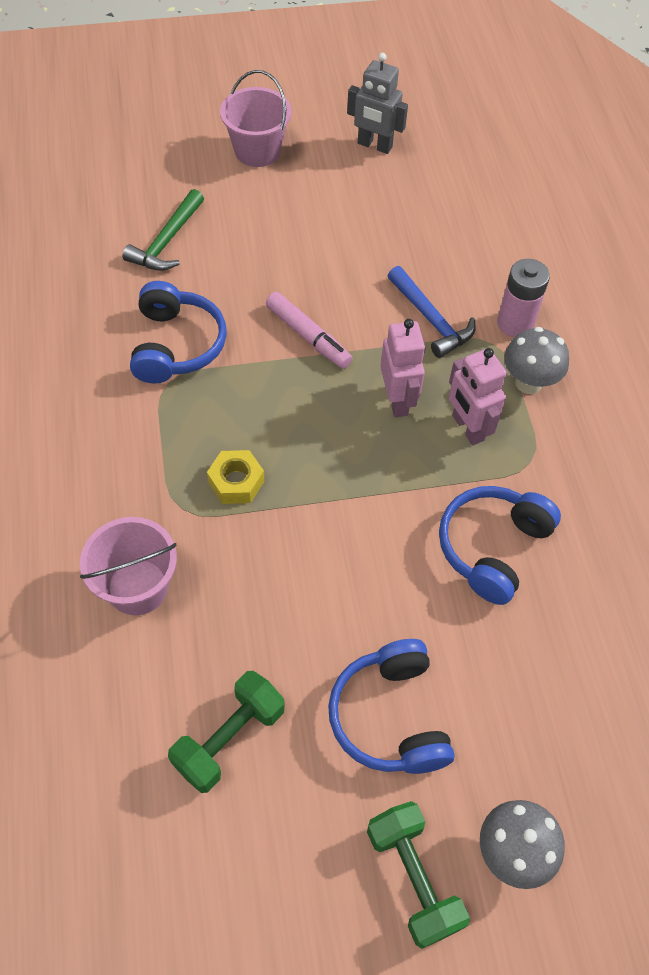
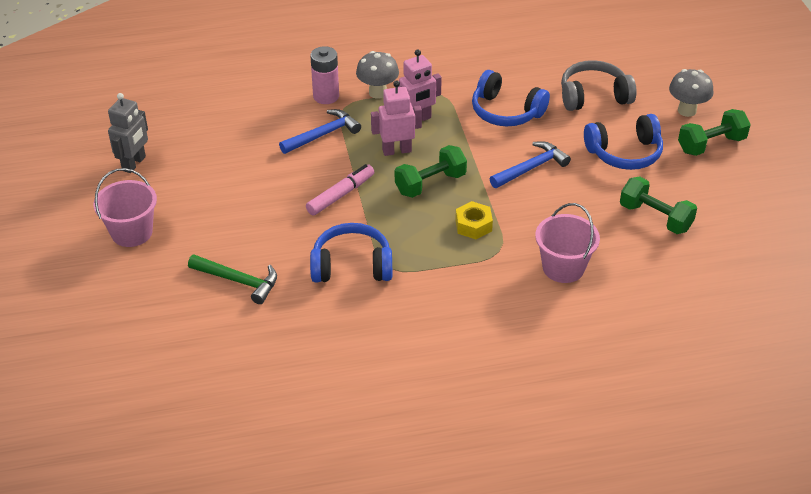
camera: 90 degrees left, 15 degrees down
(326, 436) = (430, 184): none -> green dumbbell
(356, 569) = (531, 168): none -> blue hammer
(542, 689) = (593, 96): none -> grey headphones

